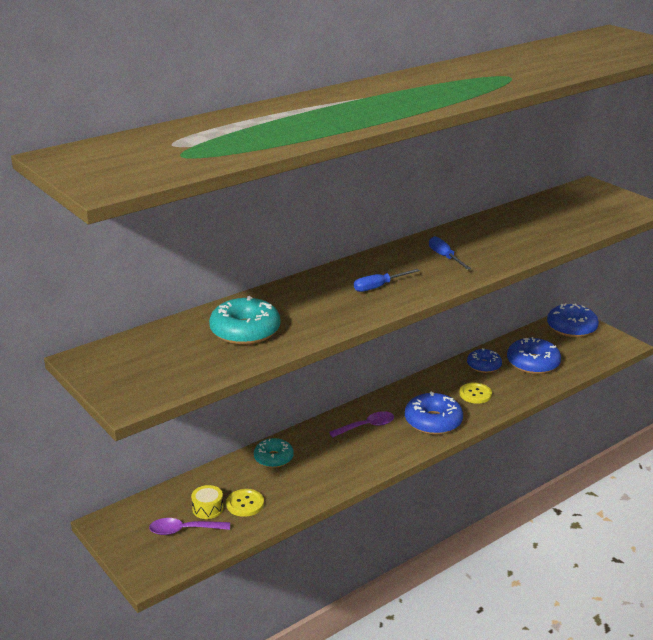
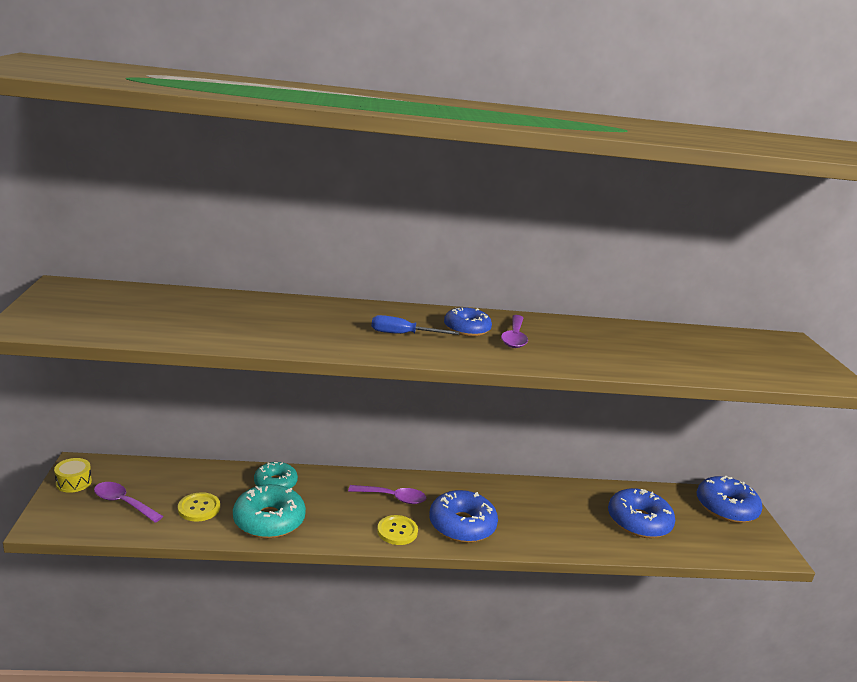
camera: 30 degrees right, 5 degrees down
(208, 508) = (166, 496): yellow drum -> yellow drum (73, 482)
(245, 331) = (218, 318): turquoise donut -> turquoise donut (269, 520)
(445, 257) = (514, 337): blue screwdriver -> purple spoon
(475, 394) = (538, 521): yellow button -> yellow button (397, 531)
(484, 366) = (580, 499): blue donut -> blue donut (466, 329)

